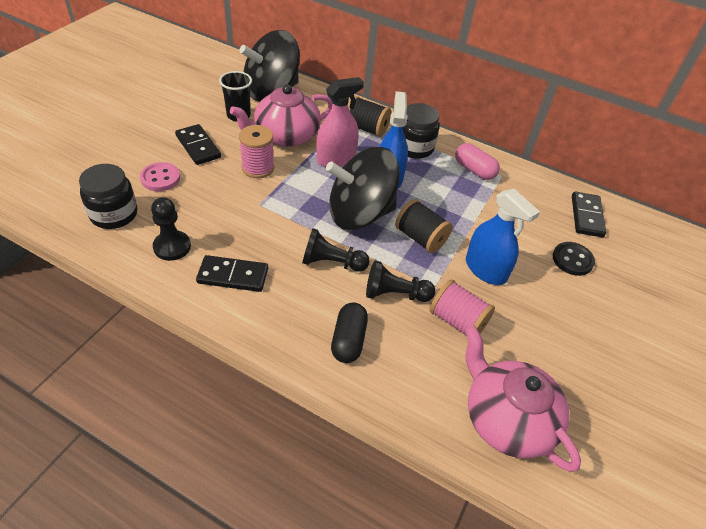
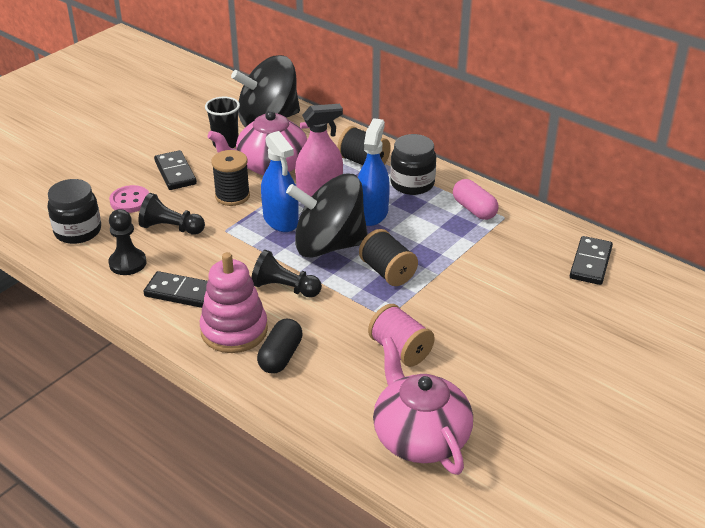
camera: 15 degrees right, 10 degrees down
(258, 168) = (232, 196): pink spool -> black spool
(296, 314) = (234, 330): none -> pink stacking toy
(395, 294) = (342, 321): black pawn -> black pawn (171, 228)
(485, 269) = (449, 306): blue spray bottle -> blue spray bottle (280, 220)
(572, 260) = (554, 304): black button -> none

